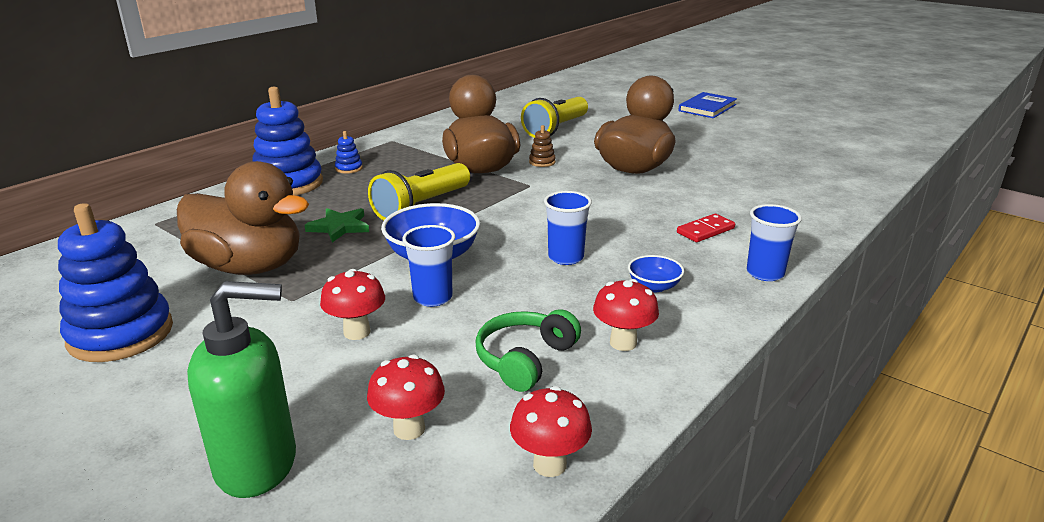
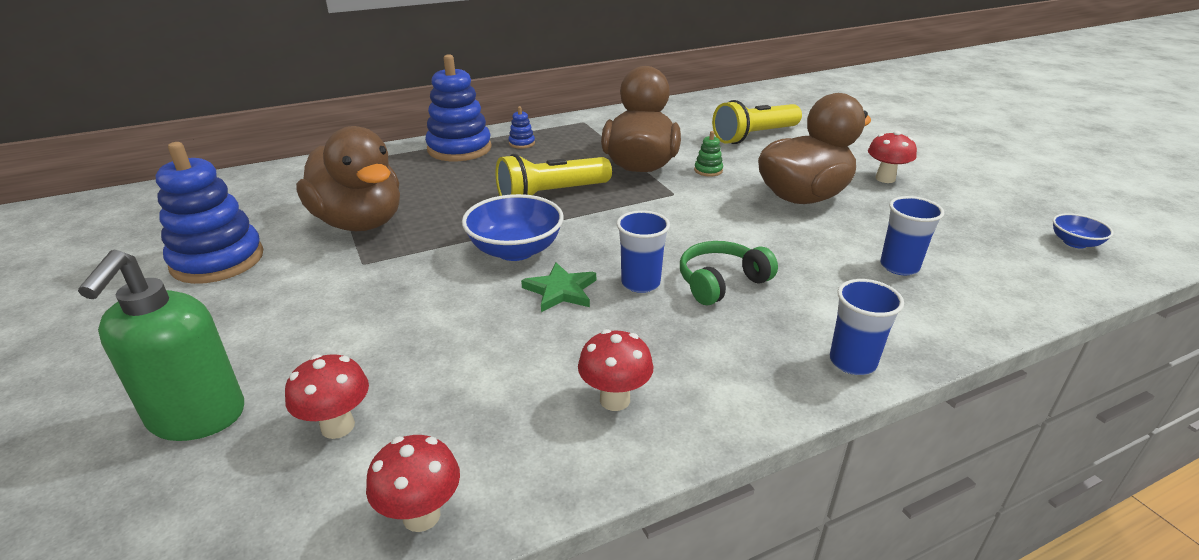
camera: 25 degrees right, 5 degrees up
(258, 464) = (197, 417): green soap dispenser -> green soap dispenser turned 75 degrees clockwise
(339, 227) = (463, 200): green star -> green star (561, 291)
(357, 332) = (384, 311): red mushroom -> red mushroom (885, 179)
(433, 298) = (478, 293): blue cup -> blue cup (899, 266)
(525, 359) = (502, 387): green headphones -> green headphones (721, 282)
(542, 162) = (708, 170): brown stacking toy -> green stacking toy
(654, 286) = (705, 342): blue bowl -> blue bowl (1074, 243)
(705, 231) = (823, 289): red domino -> none
(707, 108) = (953, 139): blue book -> none

